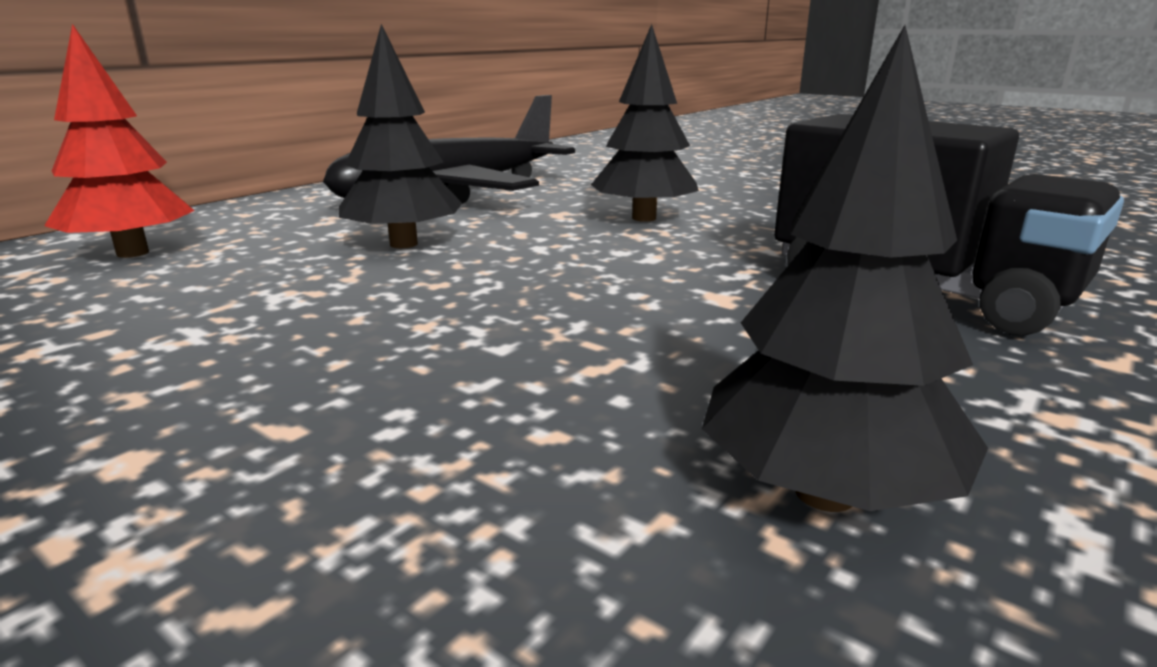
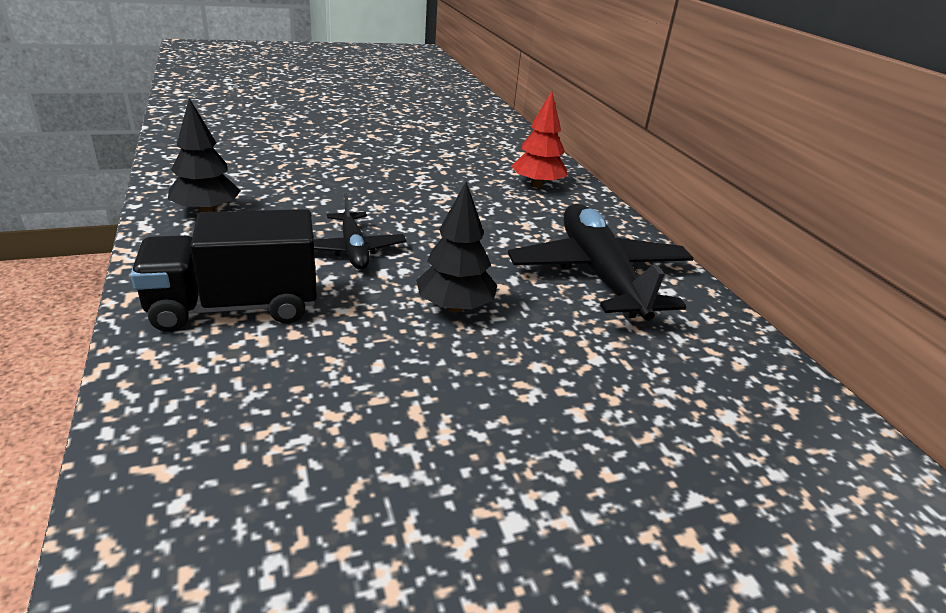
camera: 120 degrees right, 10 degrees up
(403, 244) = (486, 229): black tree -> none
(631, 287) = (353, 249): none -> black plane

